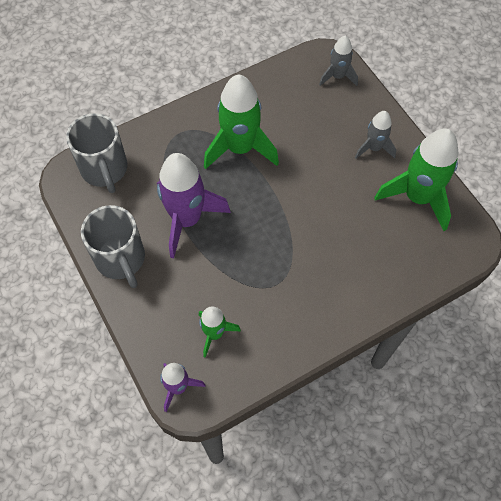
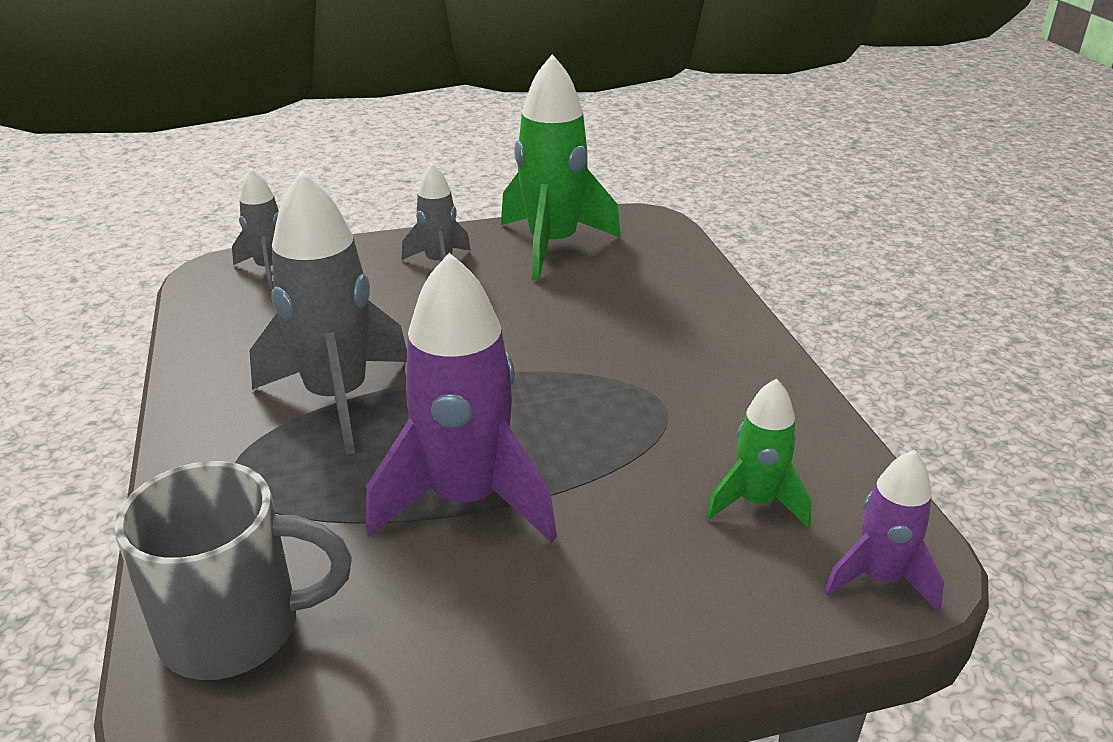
camera: 75 degrees left, 30 degrees down
(121, 259) = (523, 633): grey mug -> none
(240, 148) = (337, 398): green rocket -> grey rocket

